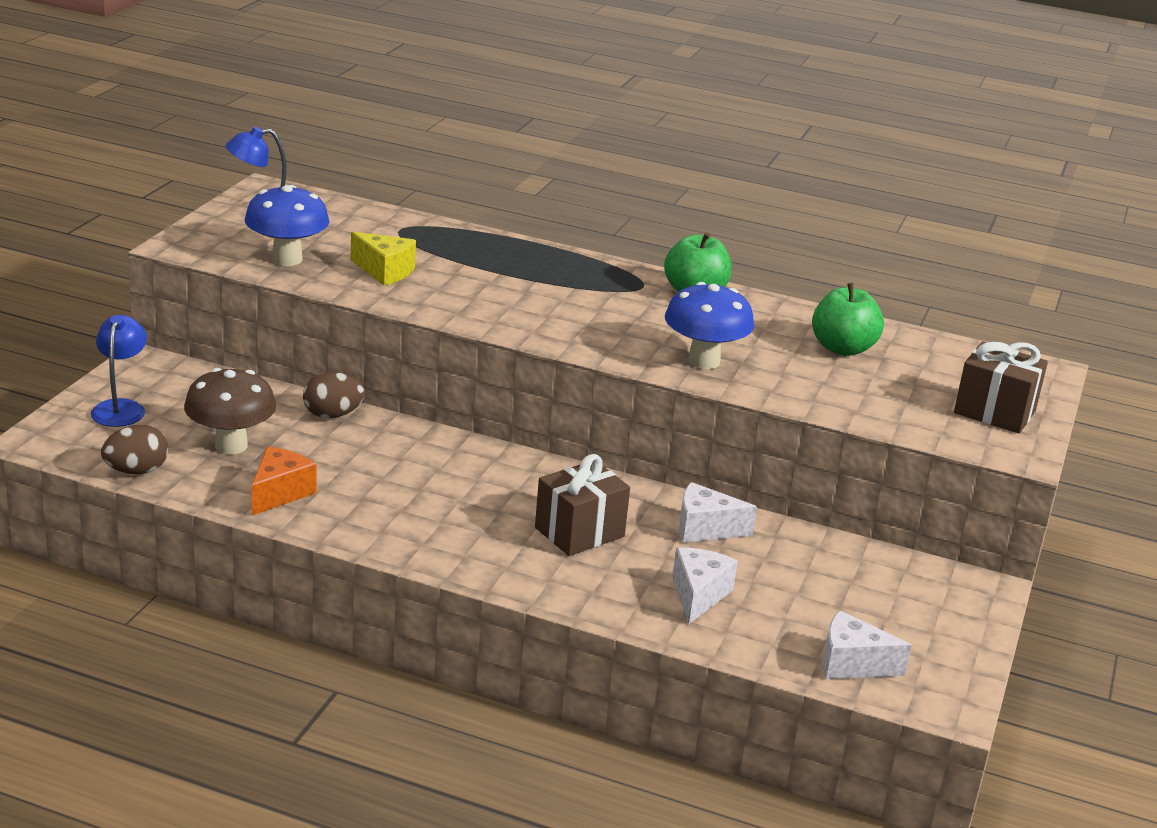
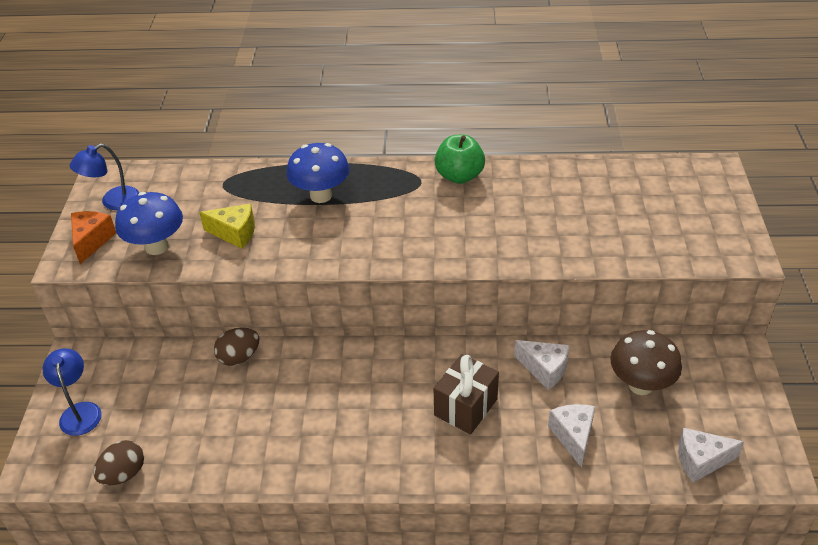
camera: 15 degrees left, 15 degrees up
(231, 445) = (181, 419): brown mushroom -> brown mushroom (640, 385)
(280, 493) = (240, 454): orange cheese -> orange cheese (92, 241)
(703, 361) = (502, 244): blue mushroom -> blue mushroom (321, 195)
(705, 529) = (544, 369): white cheese -> white cheese turned 135 degrees counterclockwise
(842, 348) = (583, 196): green apple -> none
(994, 412) = (709, 222): brown gift -> none

